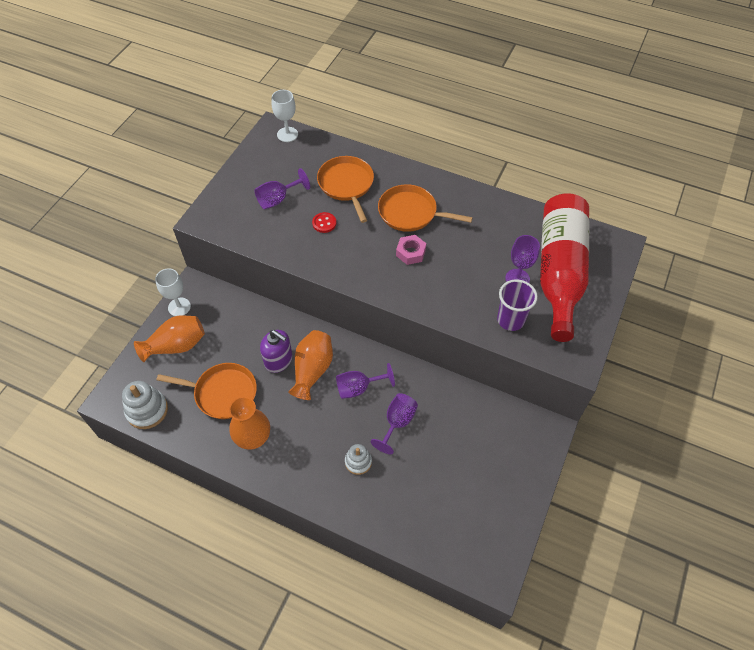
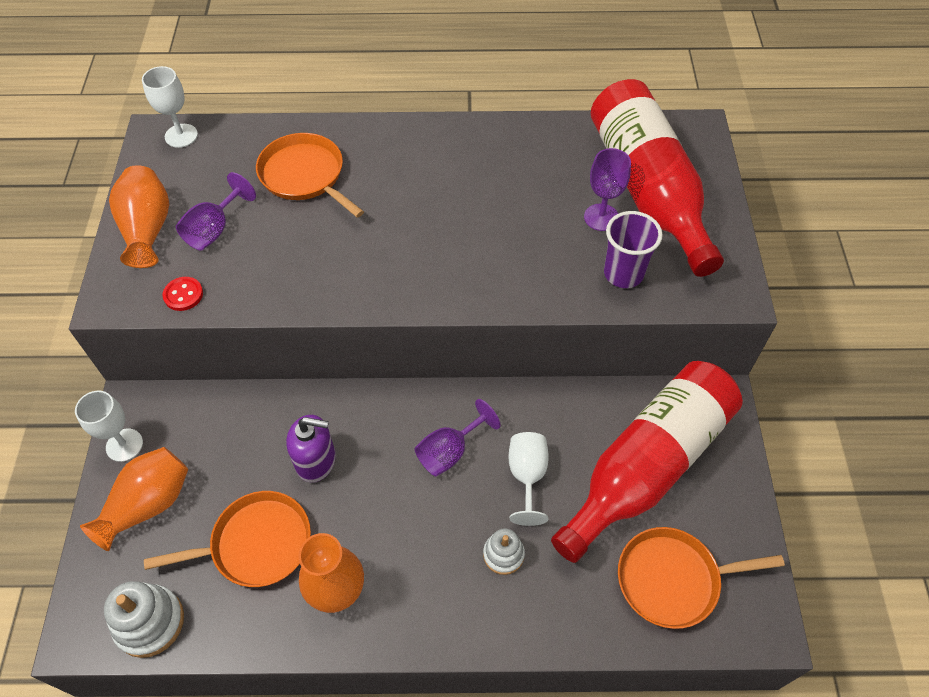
camera: 25 degrees left, 0 degrees up
(312, 370) = (372, 454): orange vase -> orange vase (147, 229)
(324, 223) = (301, 239): red button -> red button (183, 295)
(397, 422) = (527, 476): purple goblet -> white goblet
(410, 253) = (444, 235): pink nut -> none
(411, 213) = (414, 182): orange pan -> orange pan (673, 579)
(476, 449) = (647, 466): none -> red bottle

